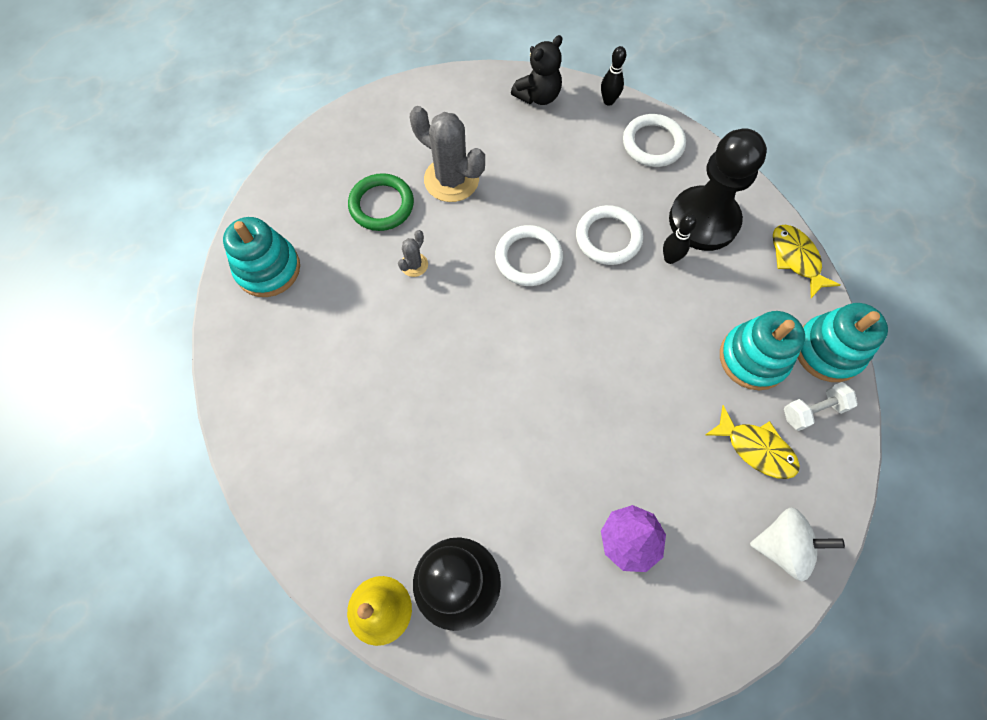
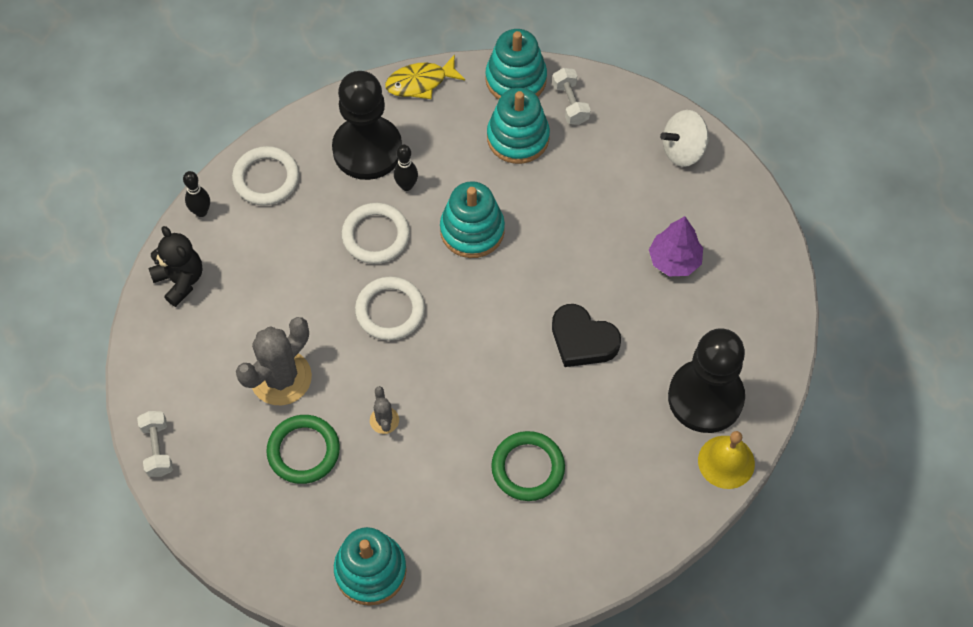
camera: 85 degrees left, 5 degrees down
(368, 396) = (528, 468): none -> green ring
(380, 103) = (157, 449): none -> white dumbbell
(414, 265) = (384, 420): grey cactus -> grey cactus turned 45 degrees clockwise
(516, 441) = (582, 340): none -> black heart
(630, 322) = (472, 230): none -> turquoise stacking toy
(756, 448) = (601, 152): yellow fish -> none
(782, 546) = (683, 150): white spinning top -> white spinning top turned 120 degrees counterclockwise

